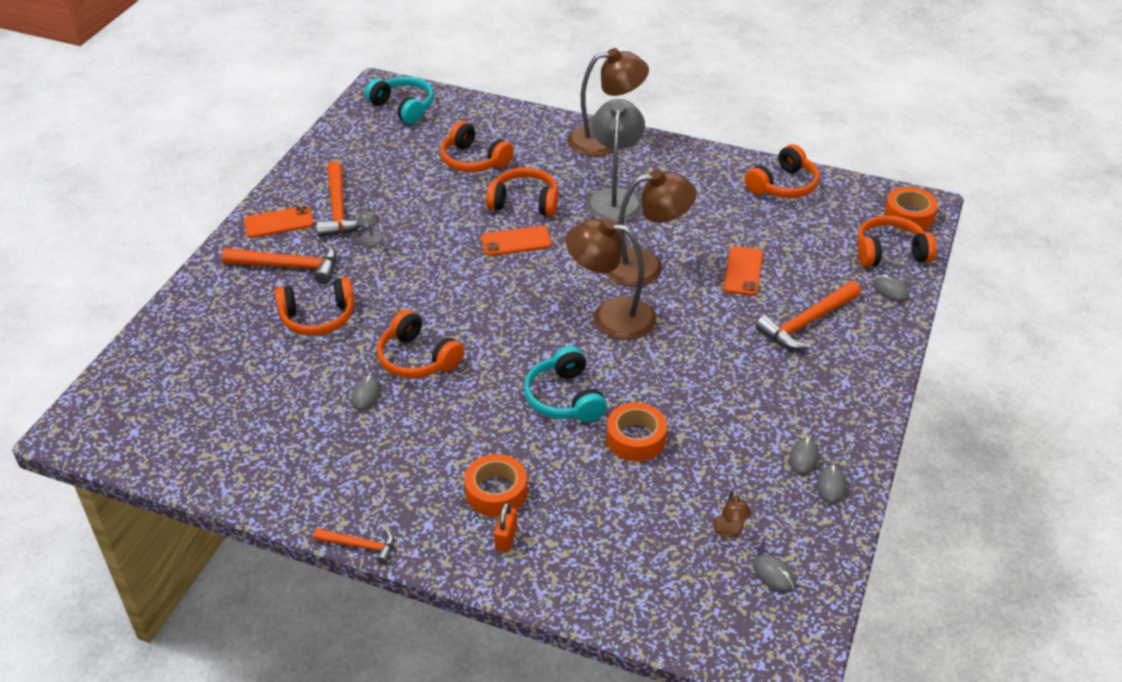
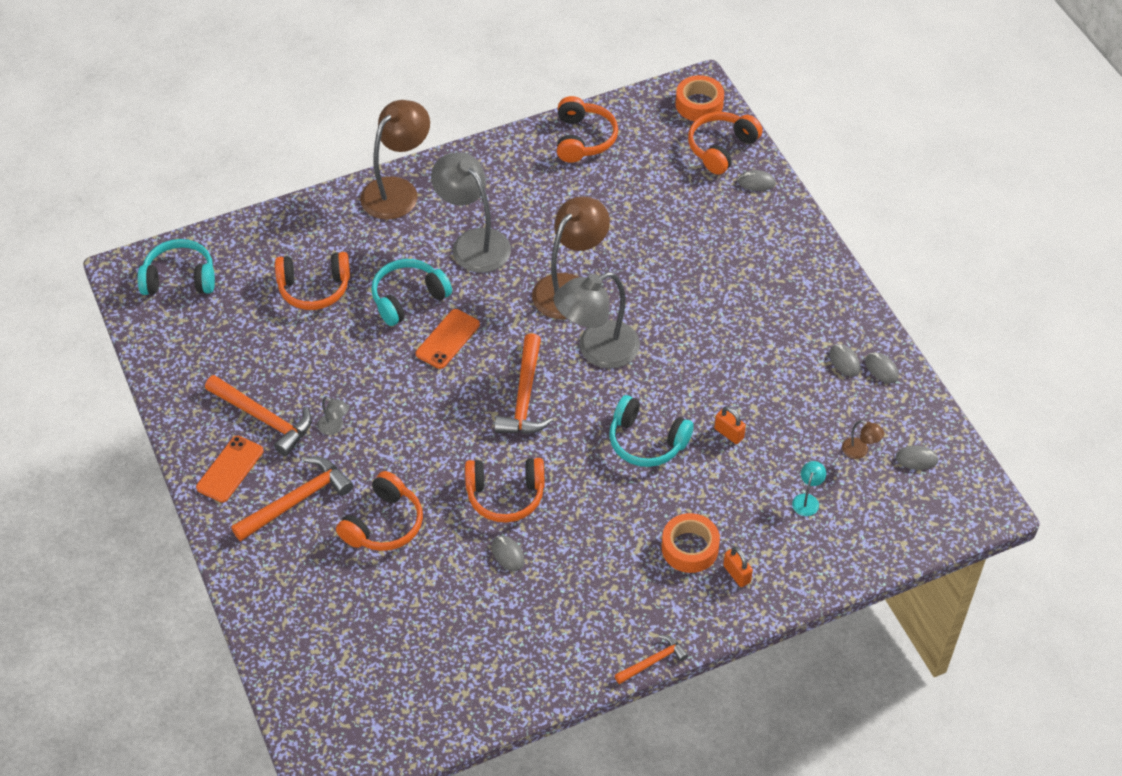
camera: 45 degrees left, 10 degrees up
(524, 202) = (408, 298): orange headphones -> turquoise headphones
(611, 316) = (597, 350): brown lamp -> grey lamp
(635, 532) = (807, 500): none -> turquoise lamp
(636, 438) = (729, 433): orange tape -> orange padlock
(743, 271) = (642, 240): orange phone -> none
(807, 323) = (732, 252): orange hammer -> orange hammer (524, 397)

